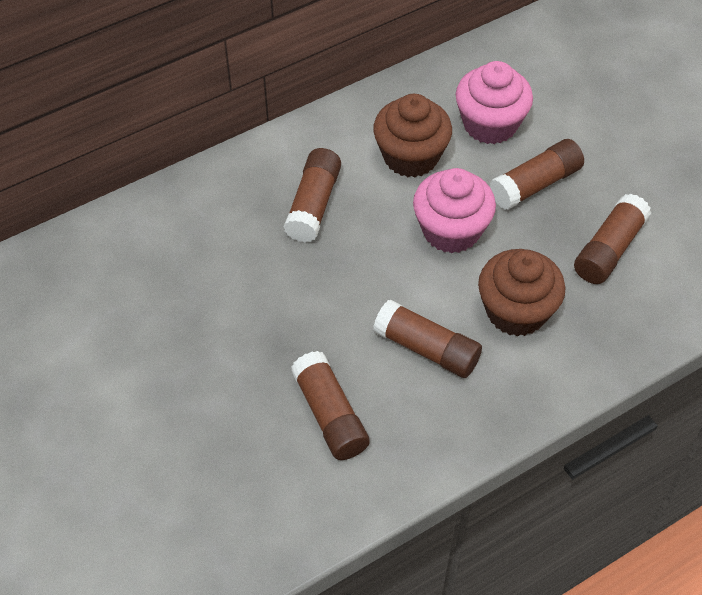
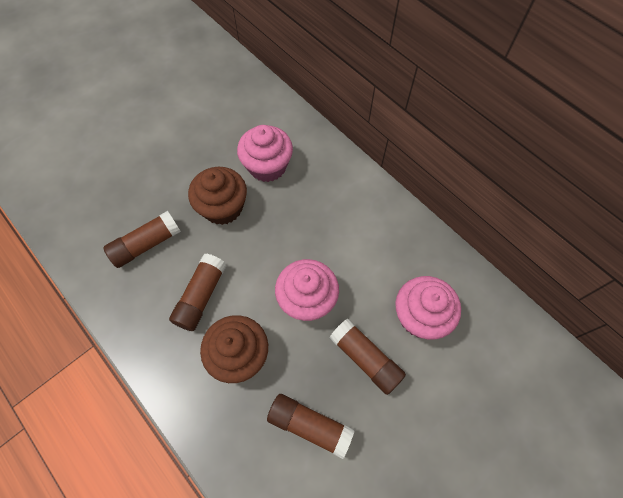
camera: 80 degrees right, 10 degrees up
(230, 249) = (267, 166): none -> pink cupcake
(313, 204) = (313, 207): brown glue stick -> none
(411, 156) = (371, 262): brown cupcake -> brown cupcake (223, 207)

